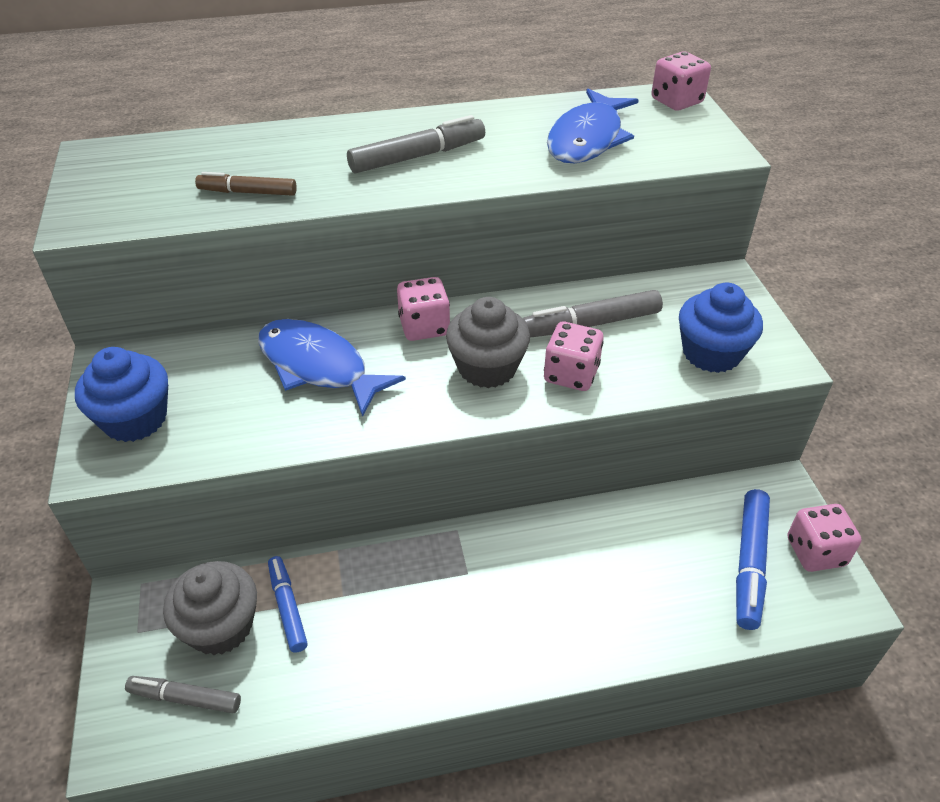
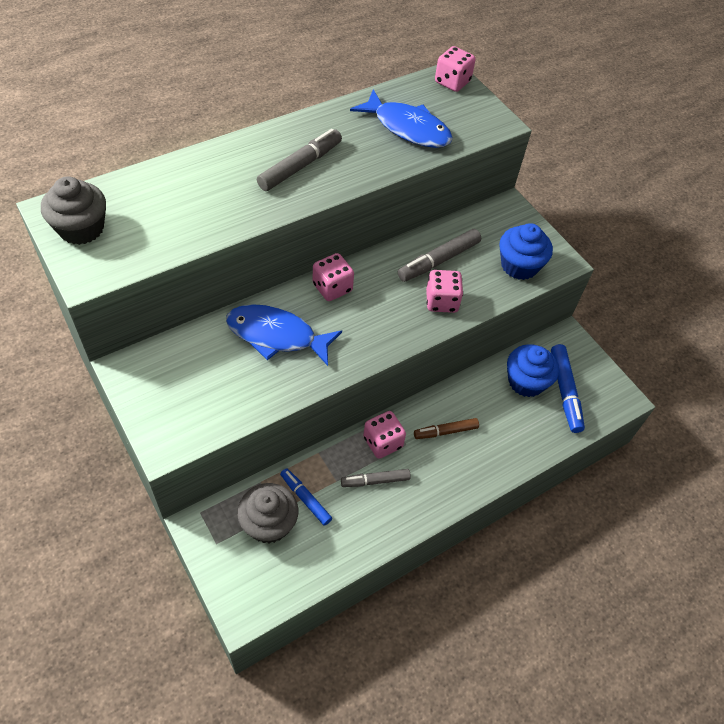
camera: 25 degrees left, 10 degrees up
(135, 419) = (172, 406): blue cupcake -> blue cupcake (526, 381)
(185, 698) = (271, 573): grey marker -> grey marker (375, 480)
(248, 192) = (197, 223): brown marker -> brown marker (445, 431)
(487, 368) = (387, 309): grey cupcake -> grey cupcake (81, 228)
(587, 139) = (408, 128): blue fish -> blue fish turned 60 degrees counterclockwise
(815, 552) = (598, 374): pink dice -> pink dice (382, 442)

